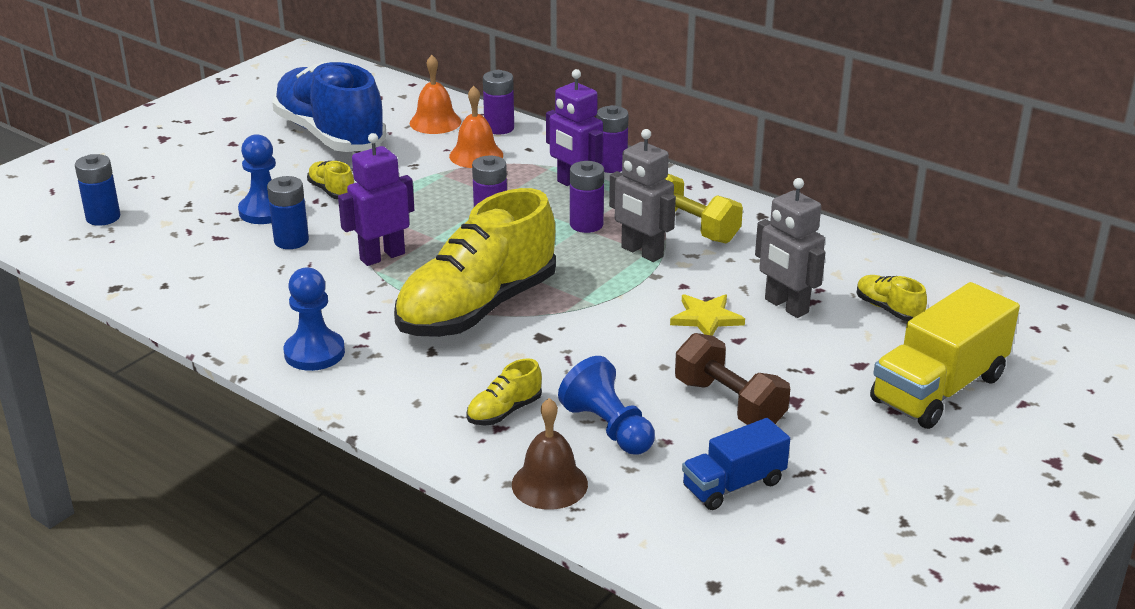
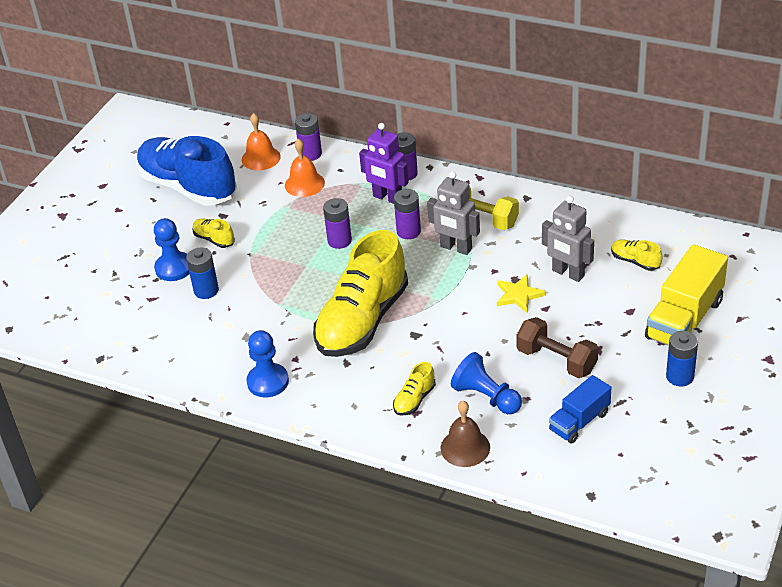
camera: 10 degrees left, 10 degrees up
(103, 217) = (57, 299): blue battery -> blue battery (680, 376)
(382, 256) = (277, 290): purple robot -> none

